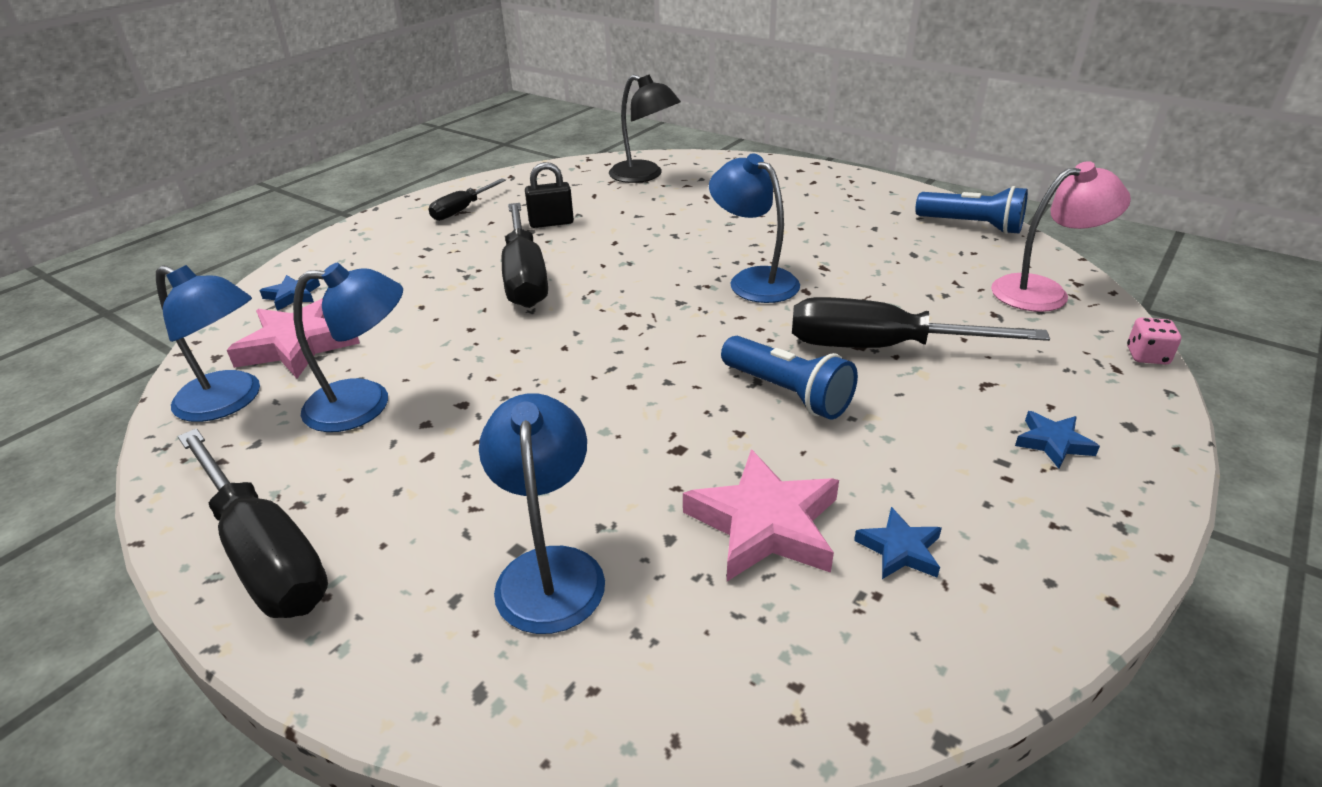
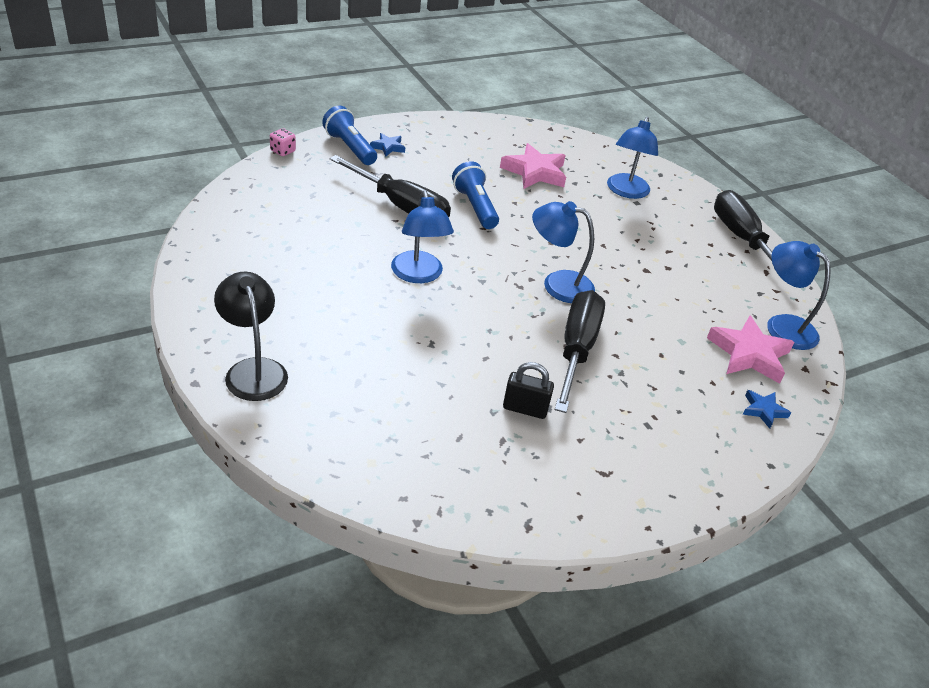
camera: 160 degrees left, 5 degrees up
(365, 404) = (701, 291): blue lamp -> blue lamp (557, 284)
(462, 210) = (603, 475): black screwdriver -> none
(644, 175) = (384, 447): black lamp -> black lamp (253, 370)
(899, 549) = (493, 148): blue star -> none
(971, 226) = (209, 249): blue flashlight -> blue flashlight (350, 148)
(1043, 291) = (263, 193): pink lamp -> none

